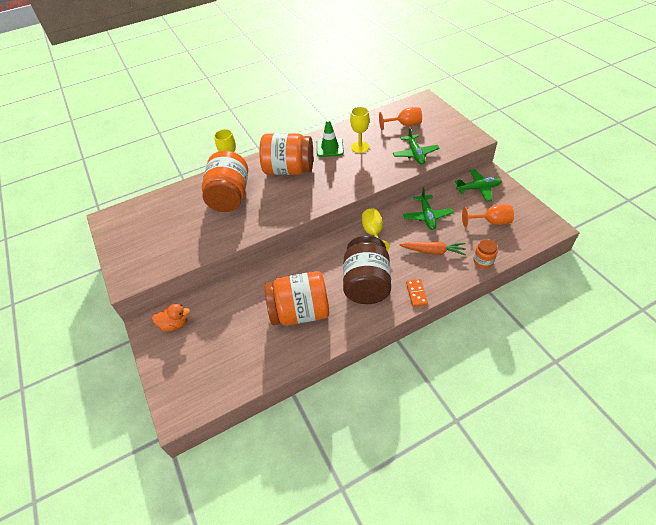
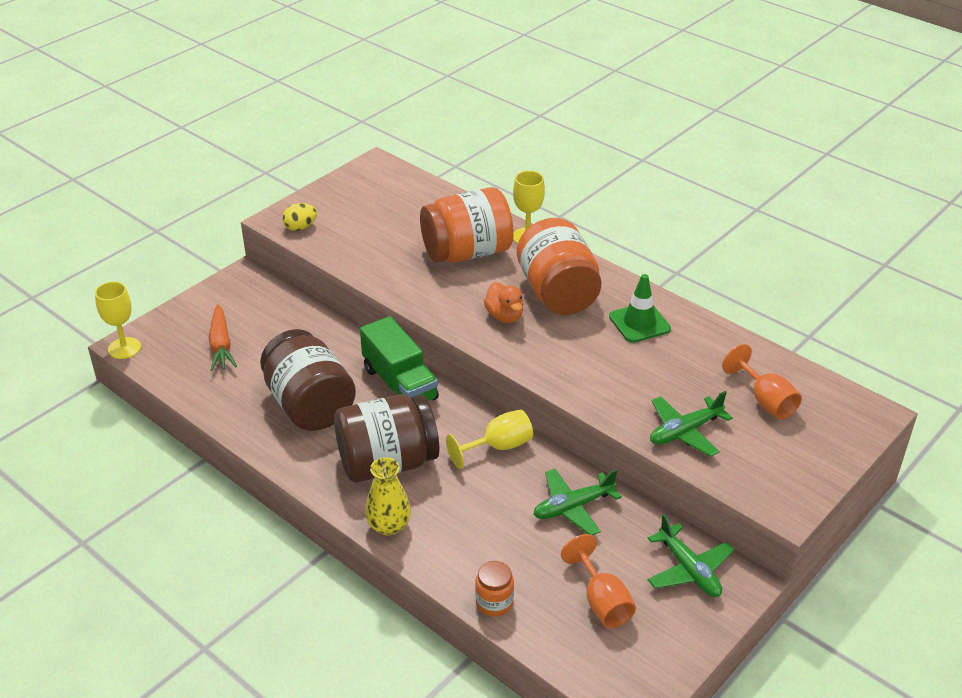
camera: 65 degrees right, 10 degrees down
(145, 270) = (300, 227): none -> yellow egg
(175, 324) = (253, 297): orange duck -> orange duck (504, 316)
(300, 312) = (310, 405): orange jar -> brown jar
(303, 264) = (400, 384): none -> green truck
(360, 147) = (662, 358): yellow goblet -> yellow goblet (124, 348)
(416, 293) = (389, 526): orange domino -> yellow vase
(433, 251) = (490, 530): orange carrot -> orange carrot (221, 345)

